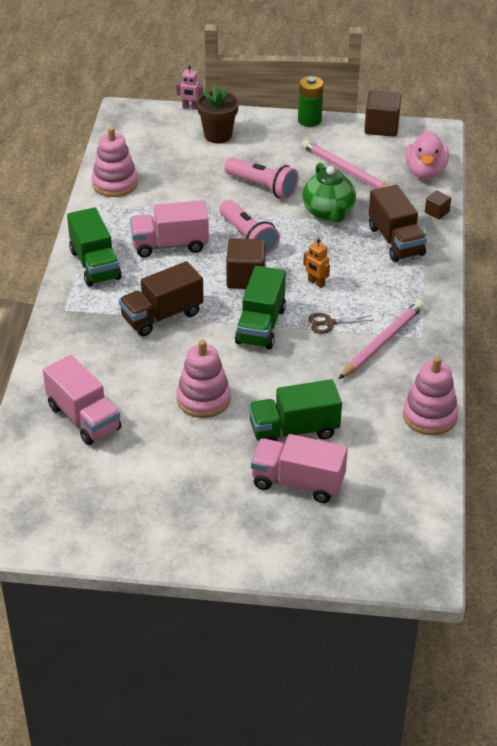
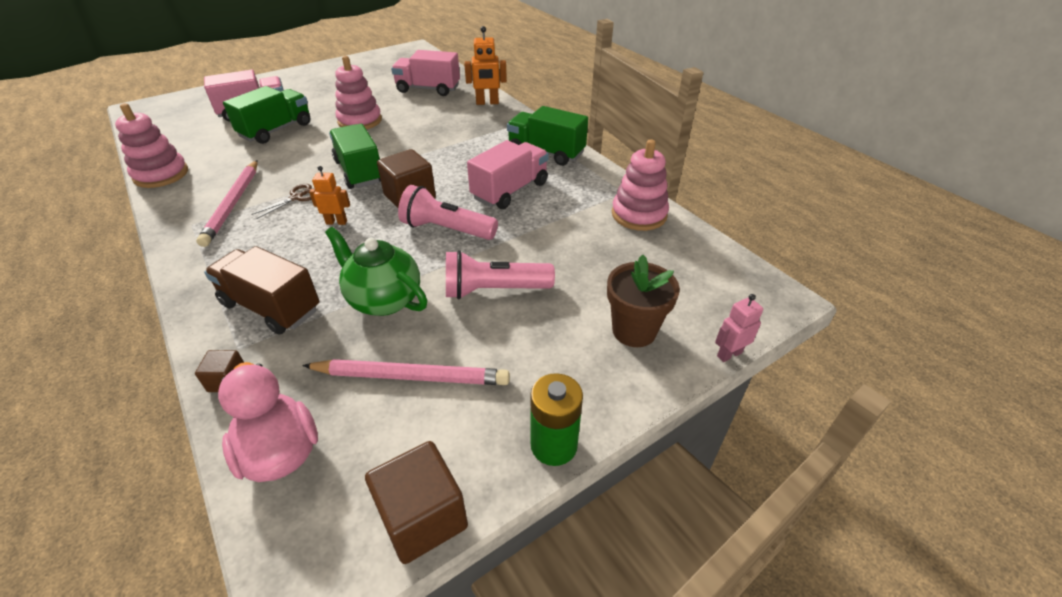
camera: 140 degrees right, 0 degrees up
(56, 357) = (487, 103): none -> orange robot
(162, 316) = (447, 146): brown truck -> none

